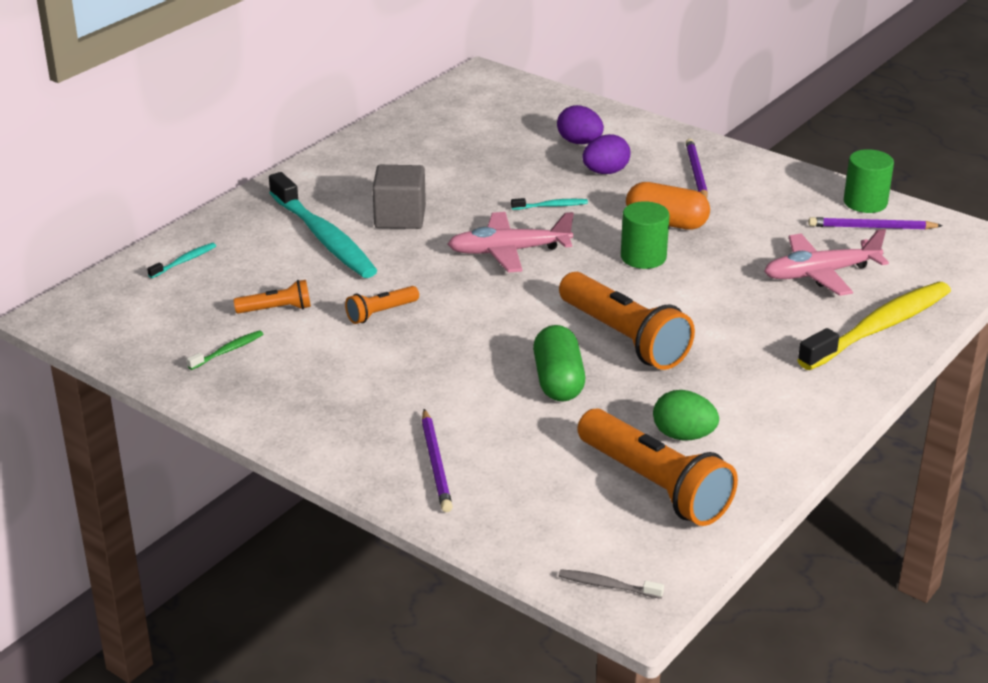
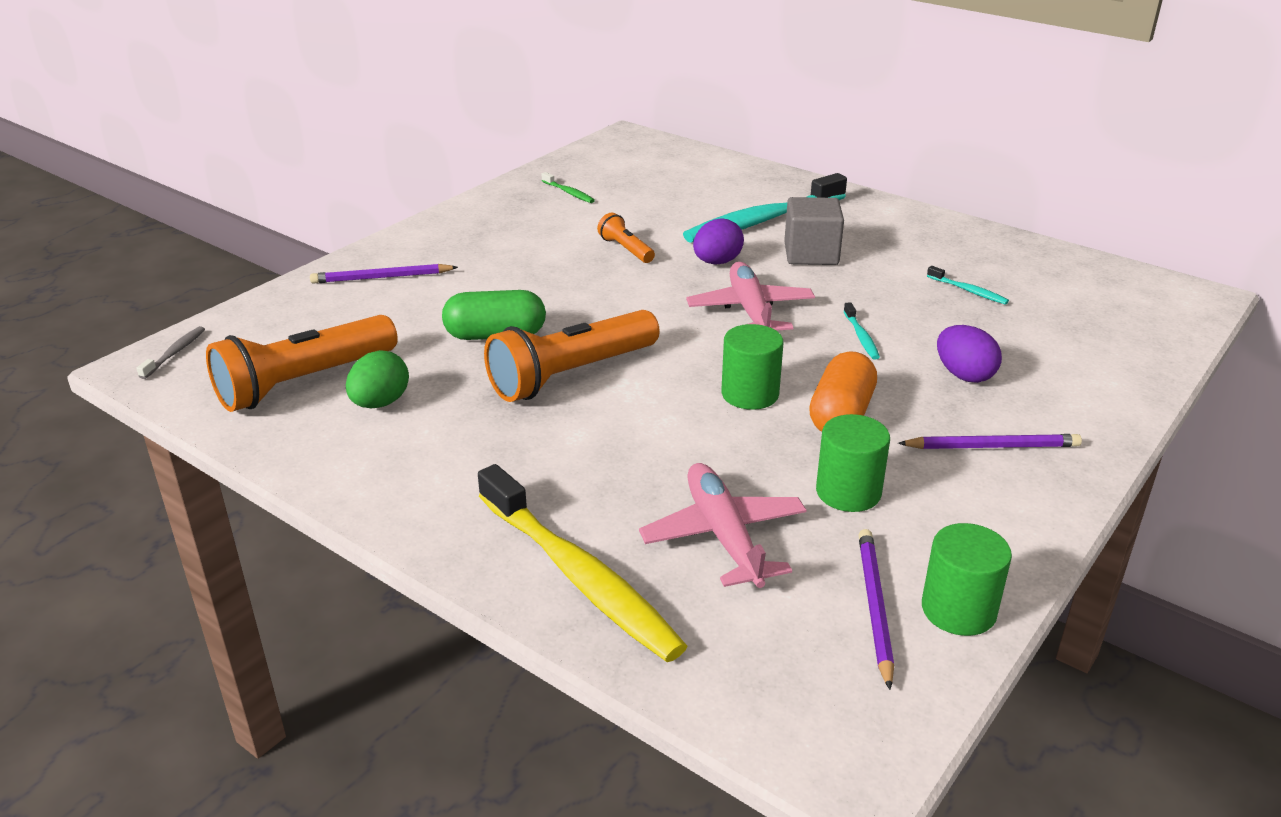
camera: 90 degrees right, 0 degrees up
(184, 261) = (710, 169): turquoise toothbrush -> turquoise toothbrush (968, 291)
(276, 309) = (633, 207): orange flashlight -> none
(579, 142) = (1040, 359): purple egg -> purple egg (717, 262)
(760, 227) = (848, 492): none -> green cylinder

